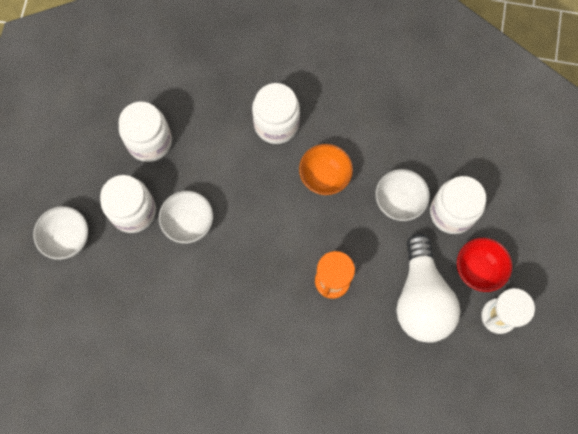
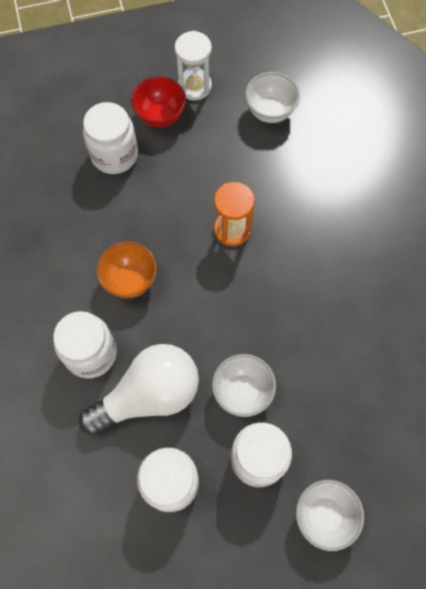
camera: 115 degrees left, 5 degrees down
(398, 202) = (125, 203): white bowl -> white bowl (270, 111)
(421, 298) = (210, 150): white light bulb -> white light bulb (149, 395)

